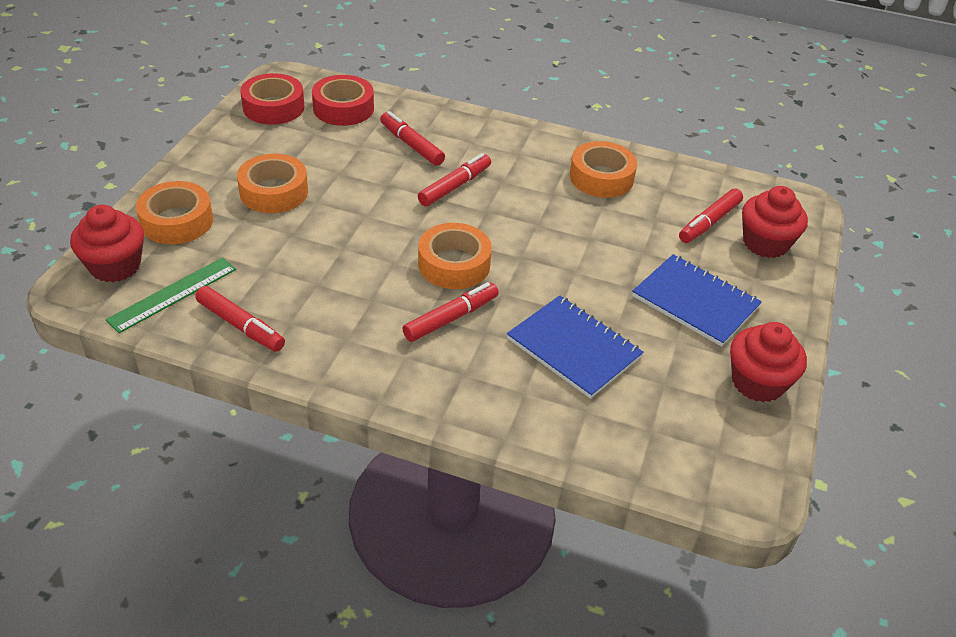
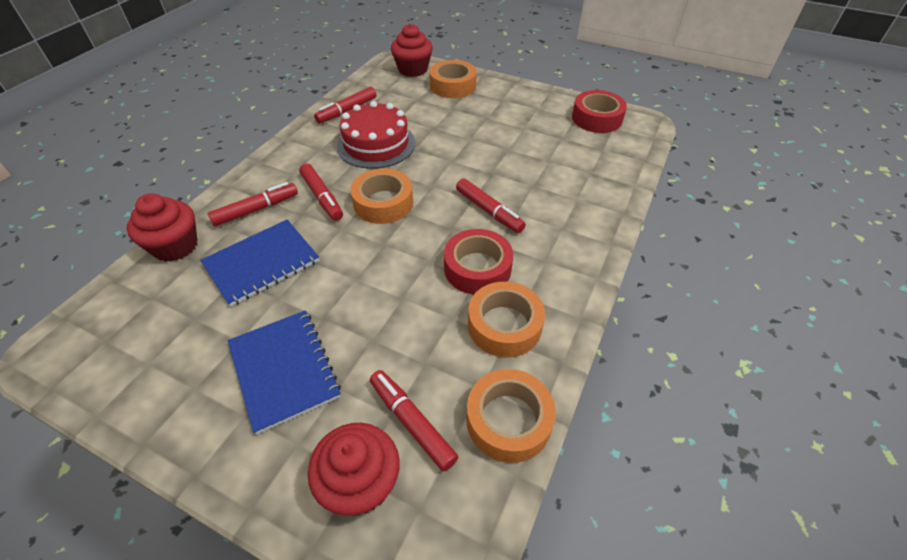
camera: 100 degrees right, 5 degrees up
(173, 294) = (382, 88): green ruler -> none
(274, 192) = (483, 120): orange tape -> orange tape (508, 420)
(332, 284) = (376, 144): none -> red cake
(343, 108) = (603, 152): red tape -> red tape (477, 268)
(411, 145) = (552, 188): red marker -> red marker (256, 210)
(695, 302) = (284, 370): blue notebook -> blue notebook turned 75 degrees counterclockwise
(757, 382) = (155, 398): red cupcake -> red cupcake (175, 246)

